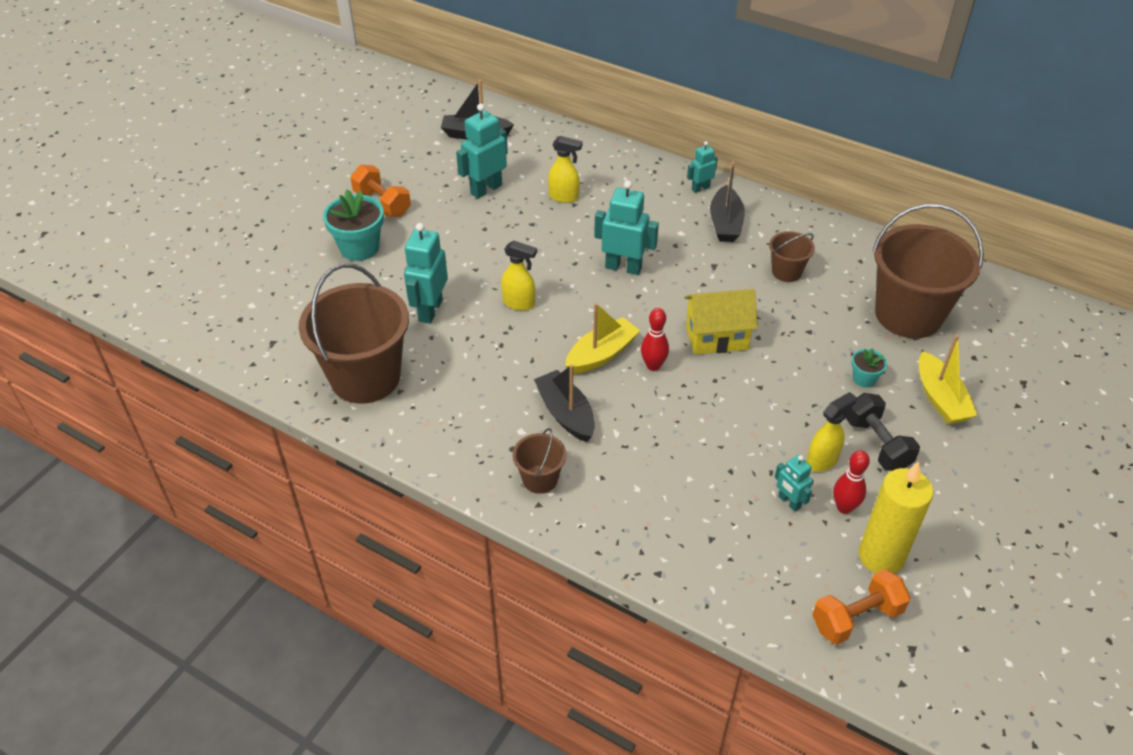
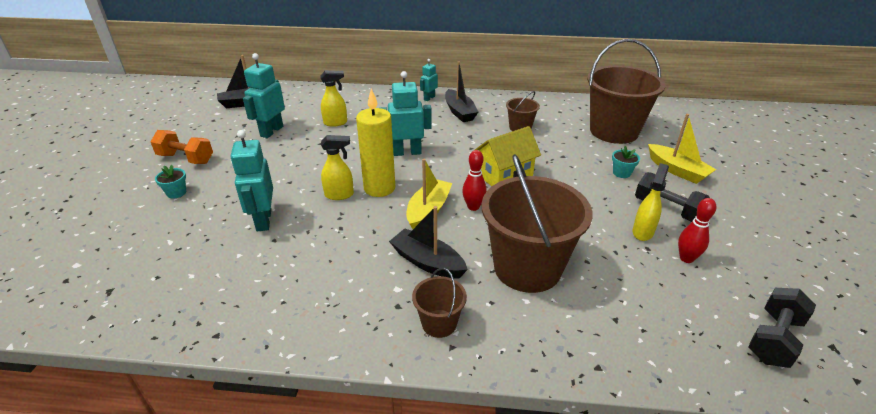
camera: 25 degrees left, 10 degrees down
(359, 248) = (176, 193): turquoise flower pot -> turquoise flower pot, size x0.52
(365, 377) = (223, 291): brown bucket -> brown bucket (527, 268)
(789, 502) = (647, 269): turquoise robot -> none
(856, 618) = (774, 339): orange dumbbell -> black dumbbell
(881, 557) = (743, 284): yellow candle -> yellow candle (379, 188)

